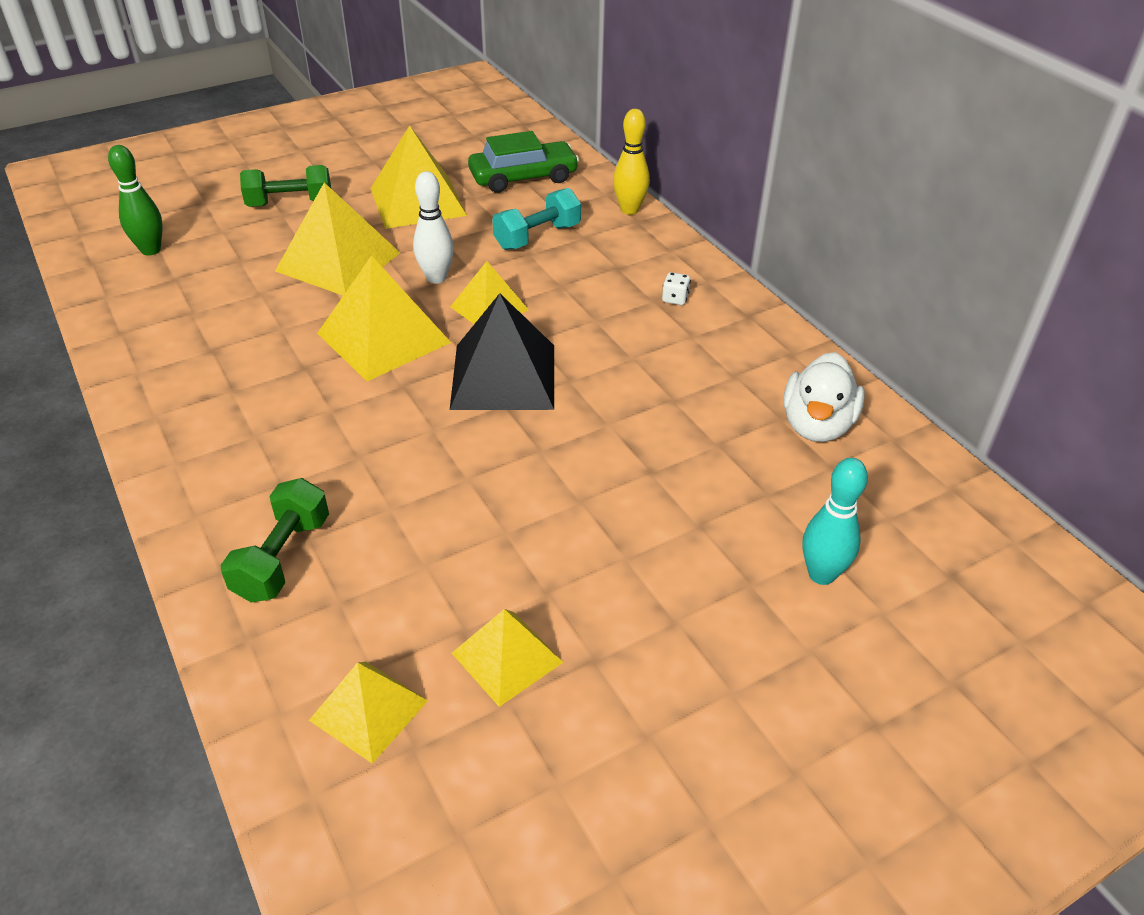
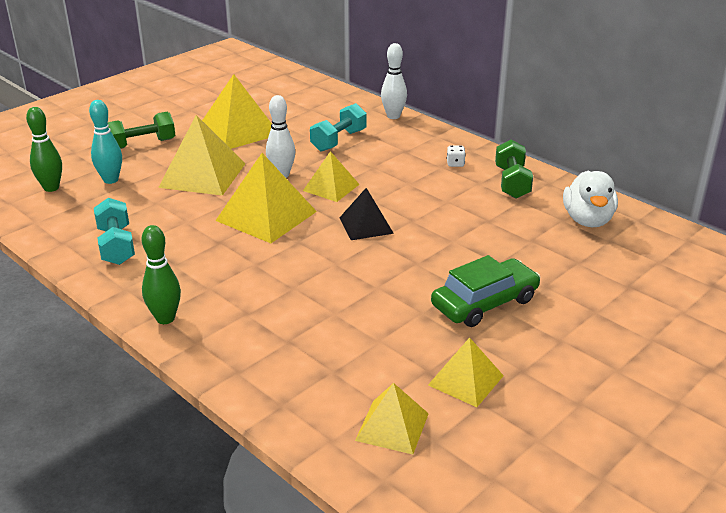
camera: 15 degrees left, 10 degrees down
(177, 471) = (165, 318): none -> green bowling pin
(179, 349) = (116, 246): none -> turquoise dumbbell
(283, 558) = (277, 355): green dumbbell -> green dumbbell (512, 182)
(504, 376) = (366, 225): black pyramid -> black pyramid, size x0.60
(523, 177) = (306, 106): green car -> green car (484, 303)
(629, 210) = (393, 116): yellow bowling pin -> white bowling pin
(821, 574) = (636, 299): turquoise bowling pin -> turquoise bowling pin (111, 180)

